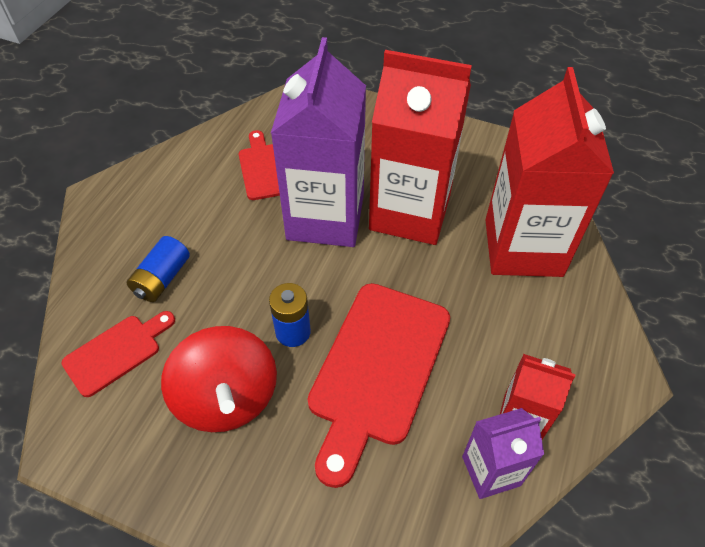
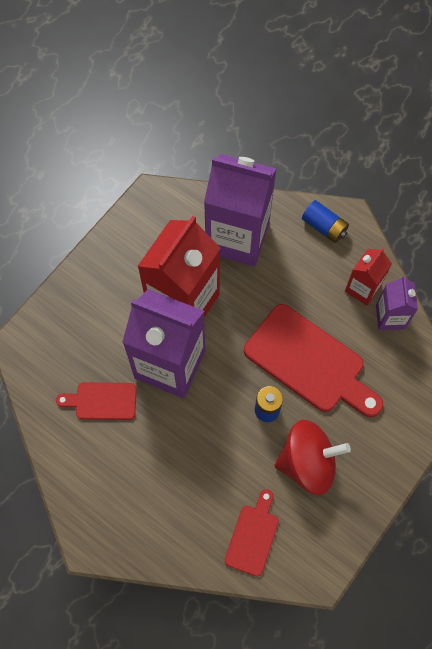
camera: 75 degrees left, 15 degrees up
(116, 352) = (253, 536): red cutting board -> red cutting board turned 45 degrees clockwise
(162, 278) = (195, 497): blue battery -> blue battery (324, 227)
(523, 247) = (237, 237): red carton -> purple carton

